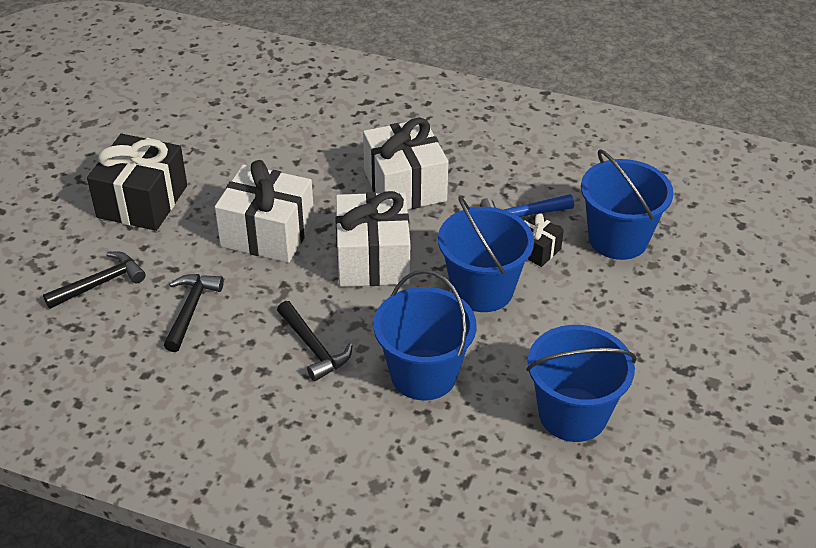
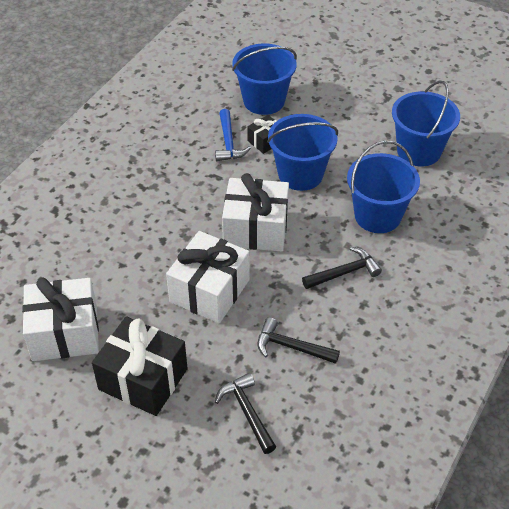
camera: 80 degrees left, 5 degrees up
(404, 186) = (175, 200): white gift -> white gift (65, 333)

